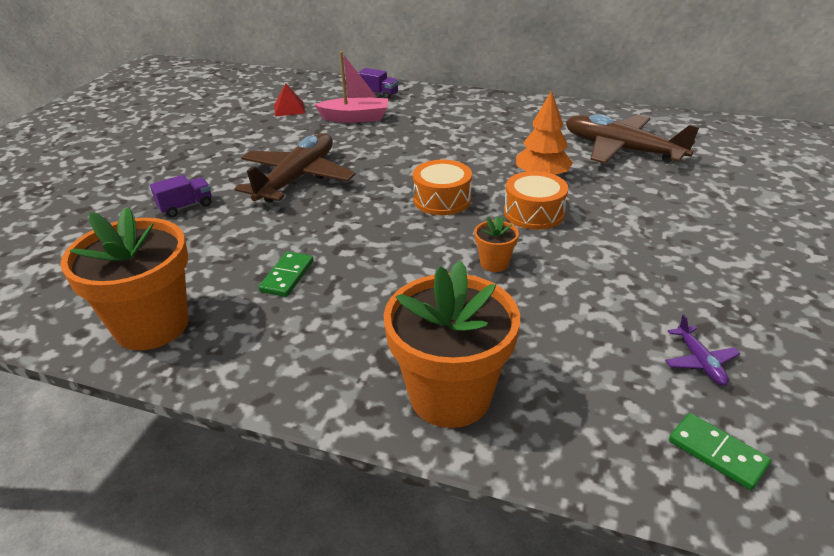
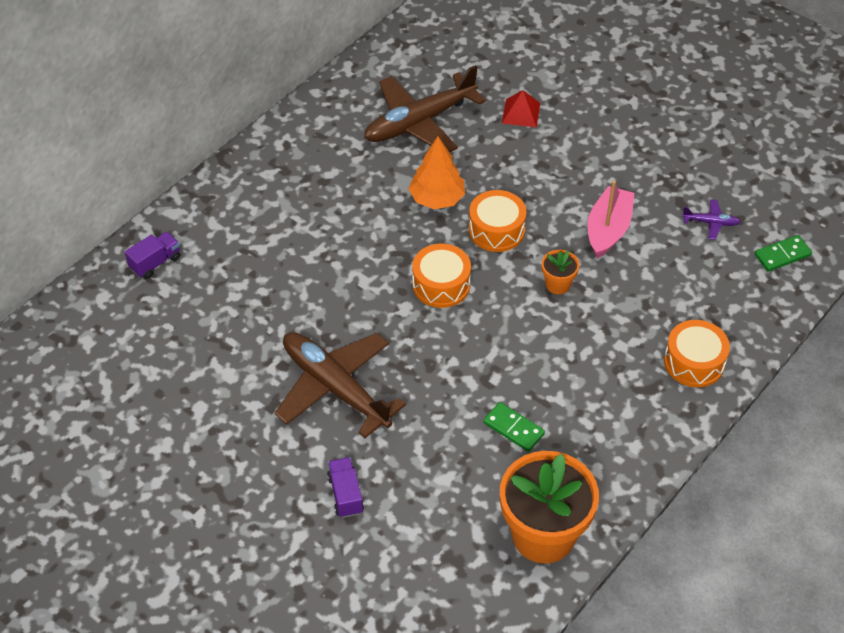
camera: 70 degrees left, 15 degrees up
(289, 109) = (140, 360): red pyramid -> red pyramid (521, 113)
(355, 118) = (212, 303): pink boat -> pink boat (608, 229)
(450, 395) = (694, 362): orange flower pot -> orange drum

